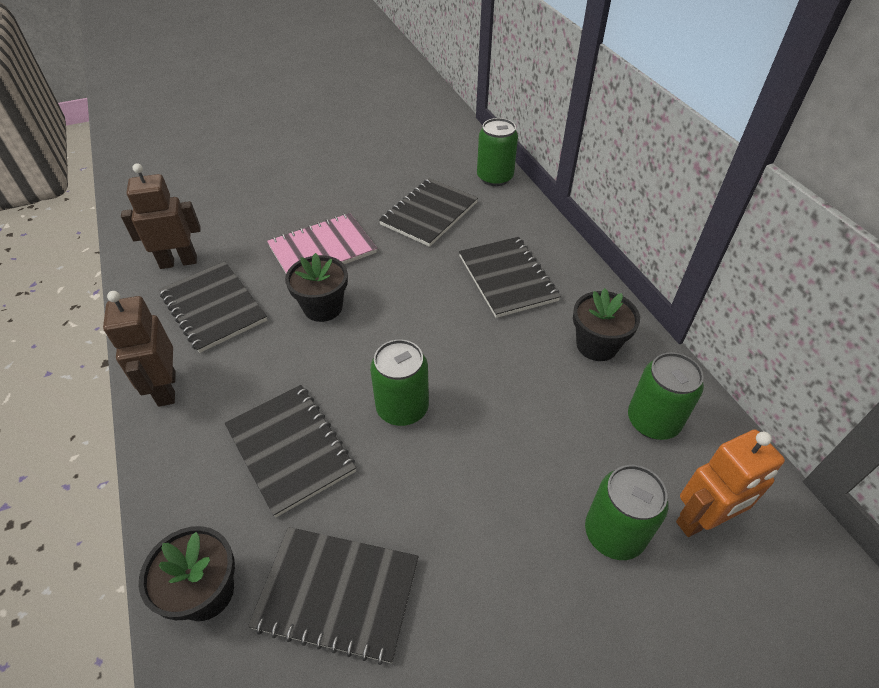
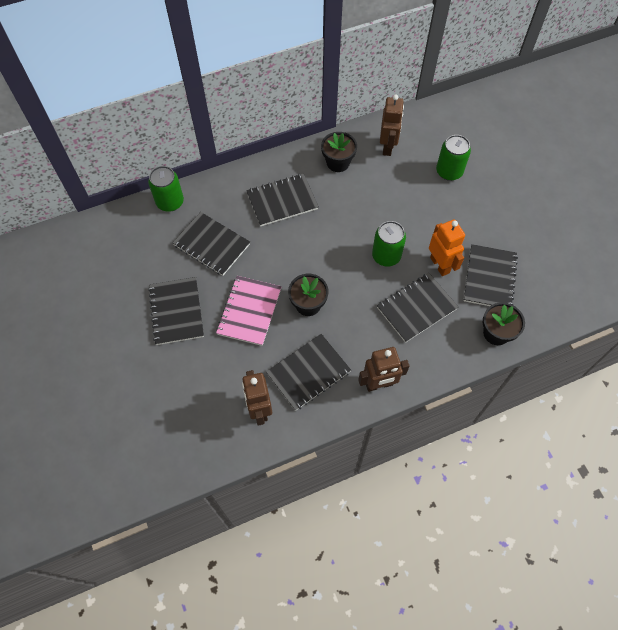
camera: 90 degrees left, 15 degrees up
(322, 249) = (249, 311): pink notebook -> pink notebook turned 45 degrees clockwise
(333, 191) = (176, 311): none -> black notebook
(653, 421) = (387, 147): green can -> brown robot
(701, 520) = (439, 139): orange robot -> orange robot (440, 265)

